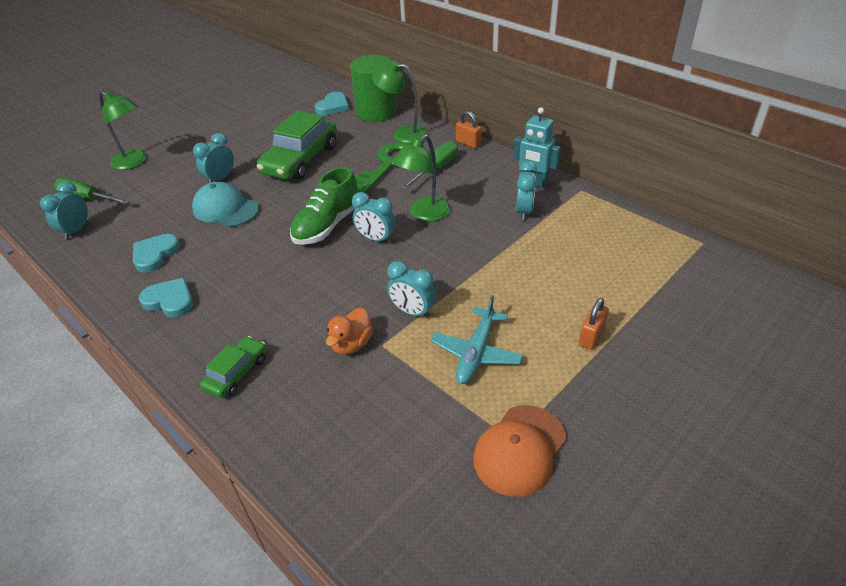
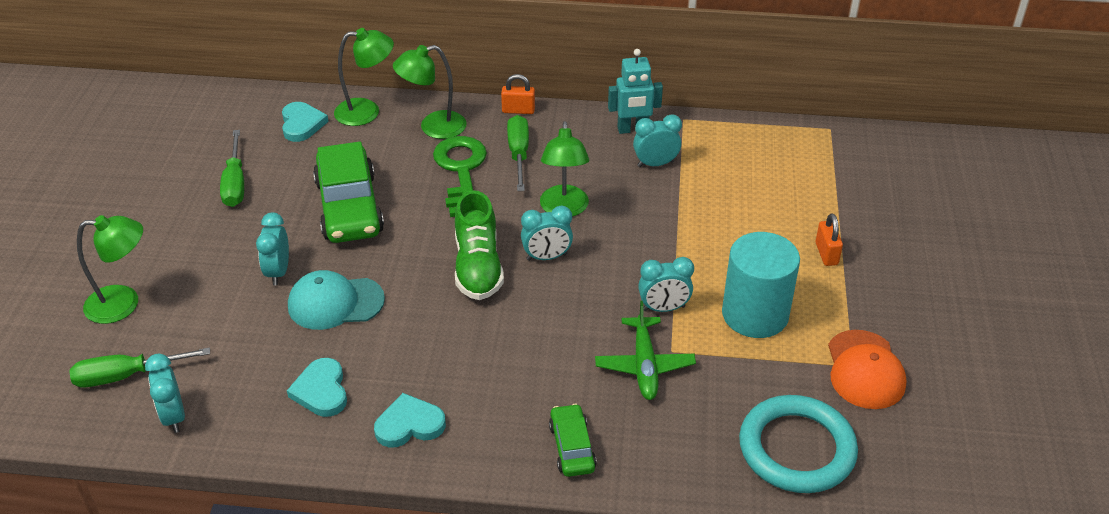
camera: 40 degrees left, 0 degrees up
(261, 124) = (235, 183): none -> green screwdriver
(351, 344) = (644, 365): orange duck -> green plane
(376, 112) = (367, 111): green cylinder -> green lamp
(386, 479) = (796, 449): none -> turquoise ring
(476, 352) = (755, 314): turquoise plane -> turquoise cylinder
(524, 211) = (655, 164): turquoise clock -> turquoise clock turned 75 degrees counterclockwise

